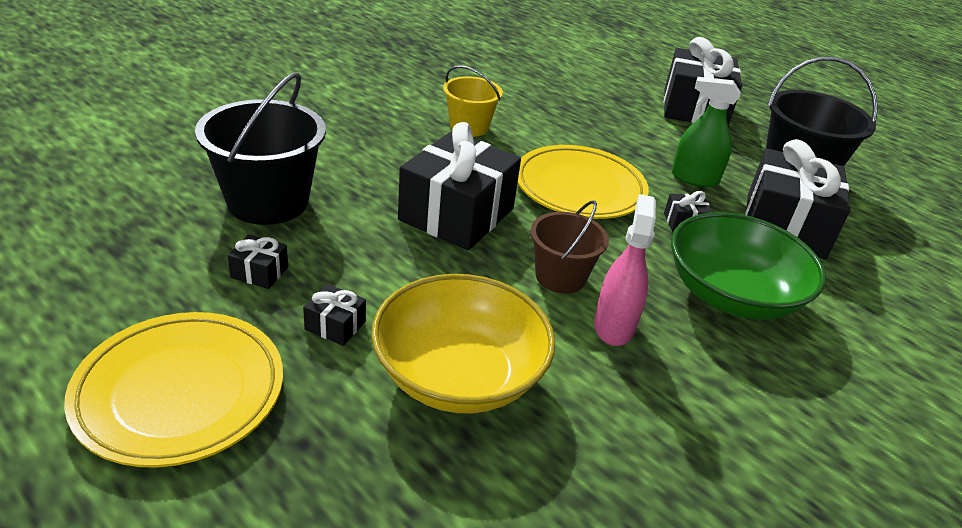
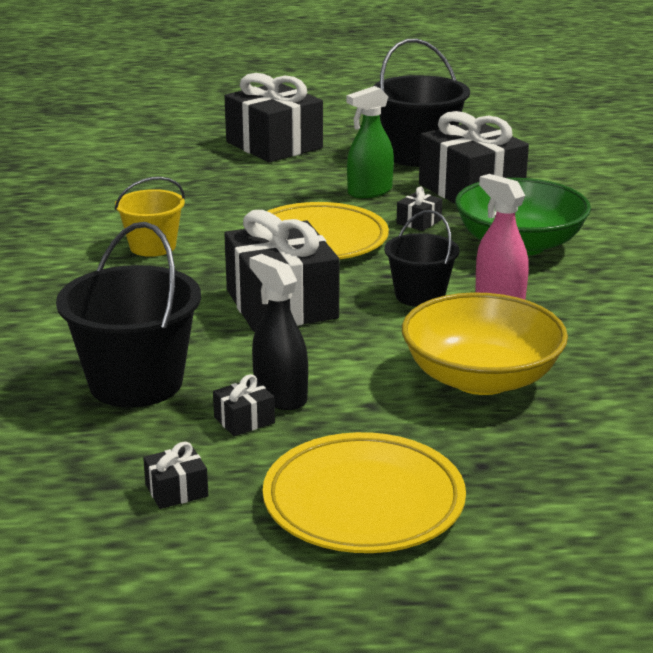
camera: 45 degrees left, 10 degrees down
(313, 274) = (280, 396): none -> black spray bottle
(335, 325) = (362, 408): black gift -> black gift (176, 490)
(560, 277) = (420, 295): brown bucket -> black bucket

